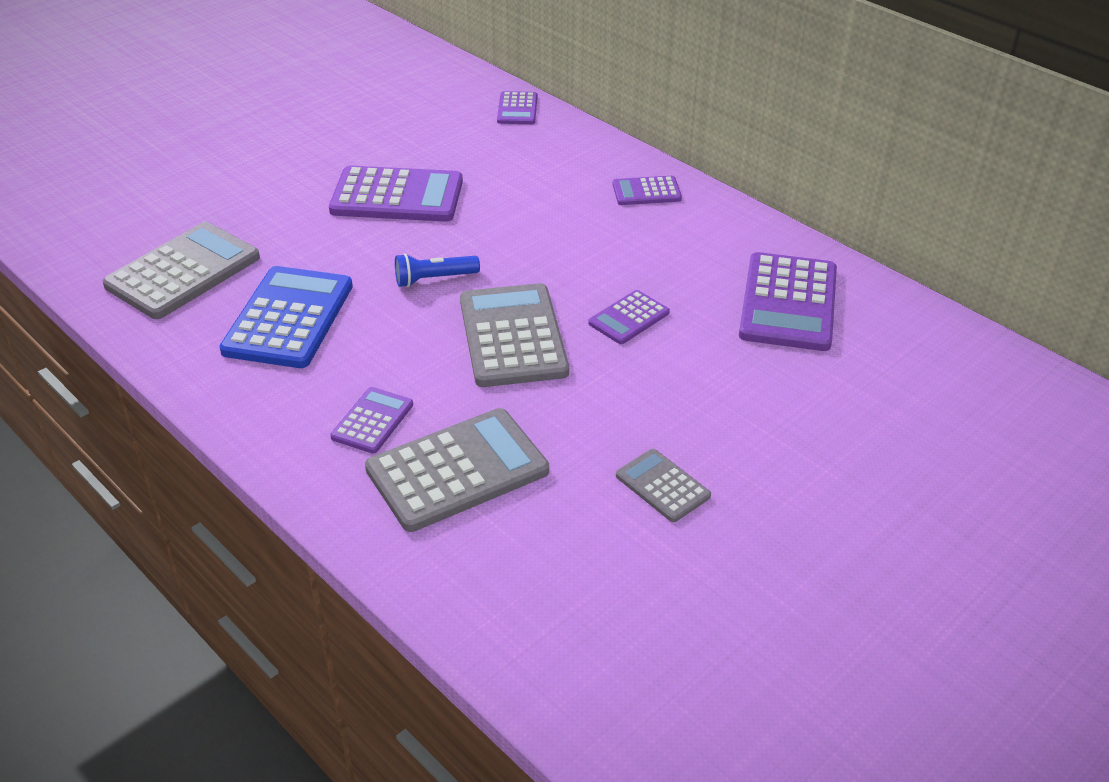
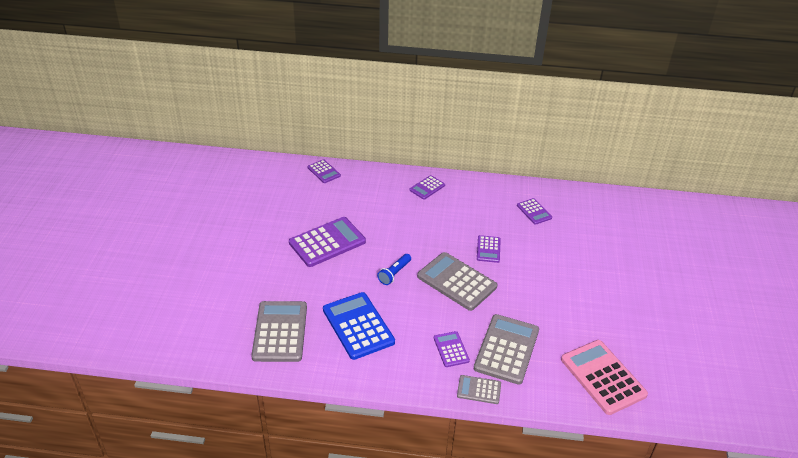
camera: 40 degrees left, 0 degrees up
(562, 609) = (603, 377): none -> pink calculator
(662, 486) = (579, 311): grey calculator -> grey calculator (479, 390)
(788, 303) = (534, 212): purple calculator -> purple calculator, size x0.53

